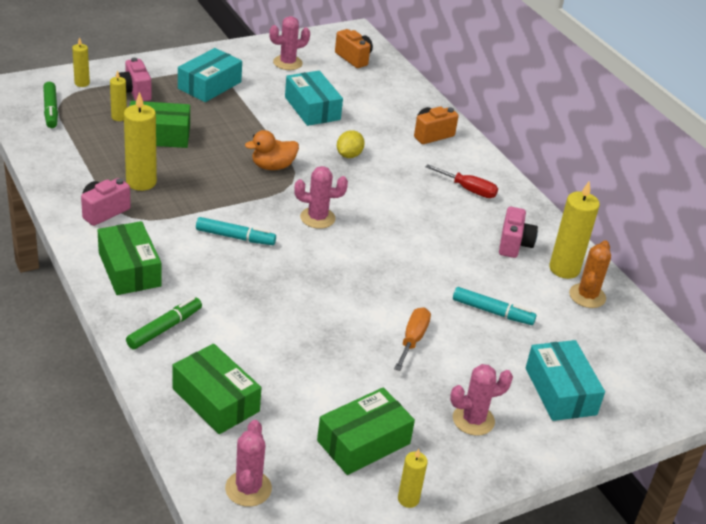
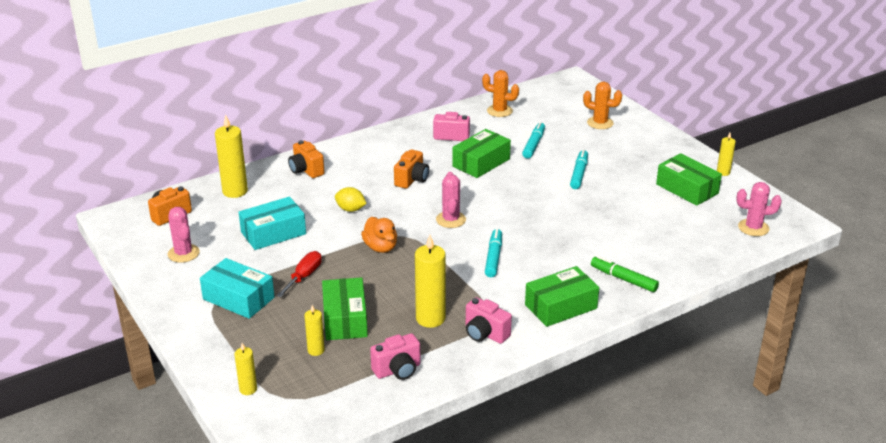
camera: 90 degrees left, 5 degrees down
(51, 110) = (312, 402): green marker -> none
(134, 92) = (261, 347): pink camera -> pink camera (398, 370)
(215, 400) = (685, 248): green box -> green box (481, 163)
(407, 201) = (412, 180): none -> orange camera
(413, 339) = (579, 174): orange screwdriver -> turquoise marker
(468, 190) = (386, 153): red screwdriver -> red screwdriver (304, 276)
(473, 420) = (643, 152): pink cactus -> none
(560, 391) = (600, 123): turquoise box -> orange cactus
(564, 269) = (473, 118): yellow candle -> yellow candle (235, 191)

